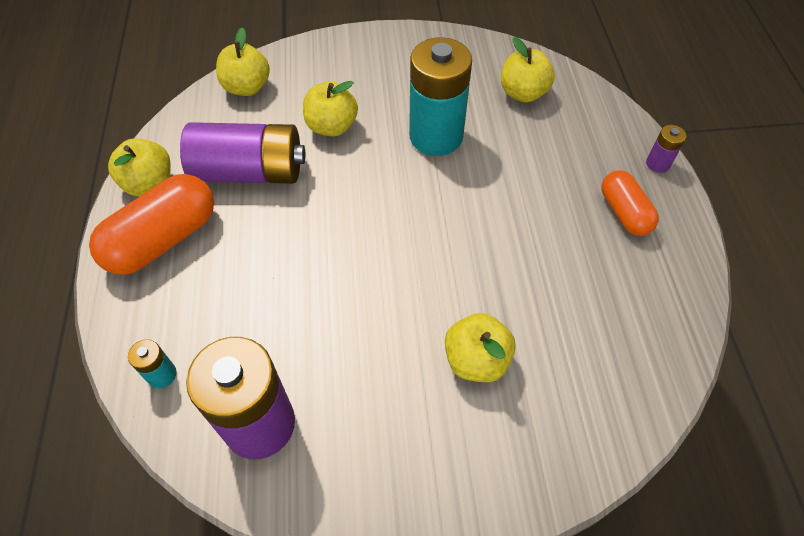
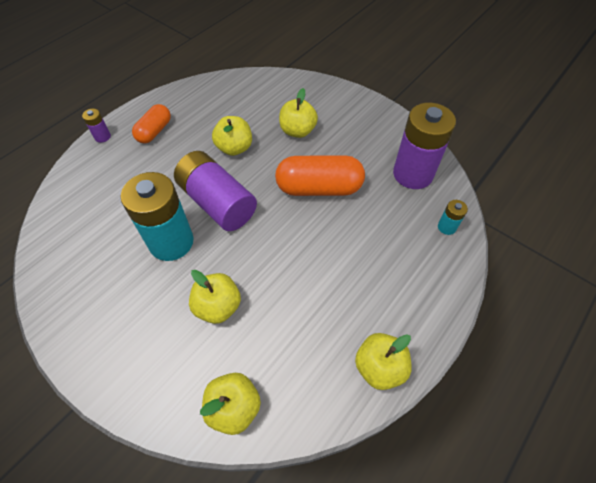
camera: 135 degrees left, 0 degrees up
(163, 239) = (398, 309): orange capsule -> orange capsule (319, 188)
(249, 172) = (304, 316): purple battery -> purple battery (217, 202)
(523, 93) = (86, 226): yellow apple -> yellow apple (234, 148)

